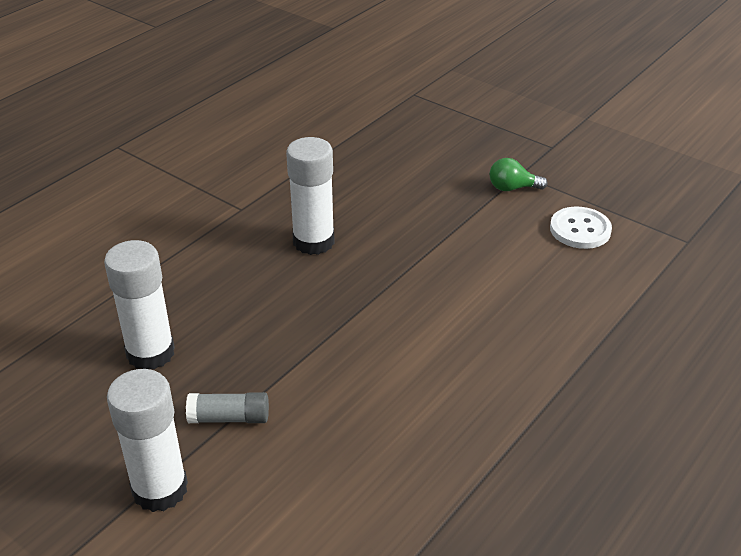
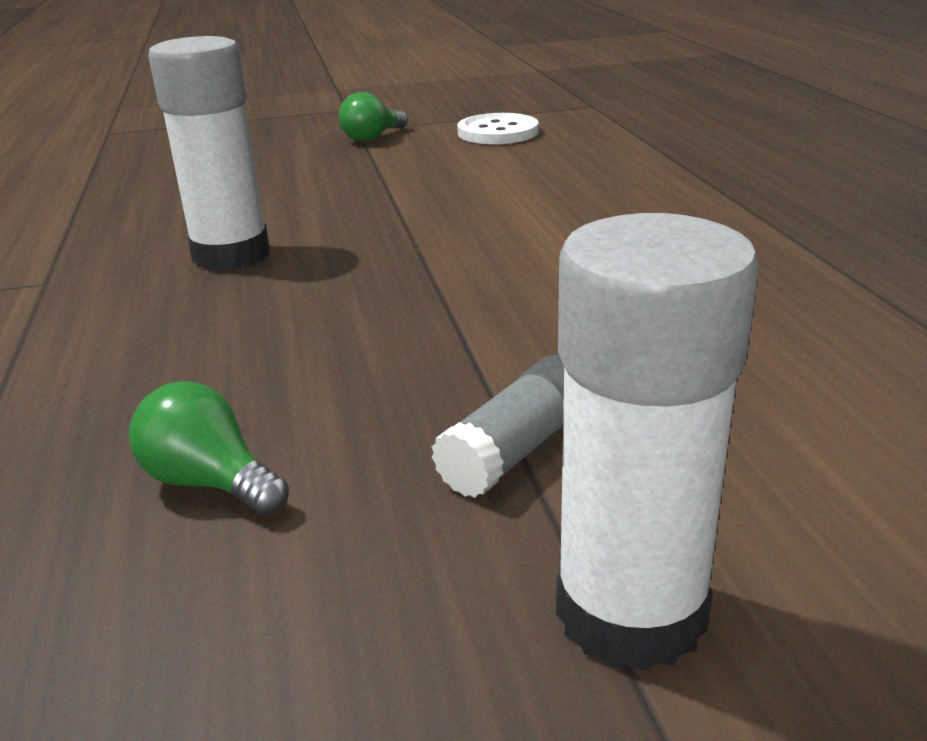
camera: 50 degrees left, 10 degrees down
(150, 353) = (210, 482): white glue stick -> green light bulb

